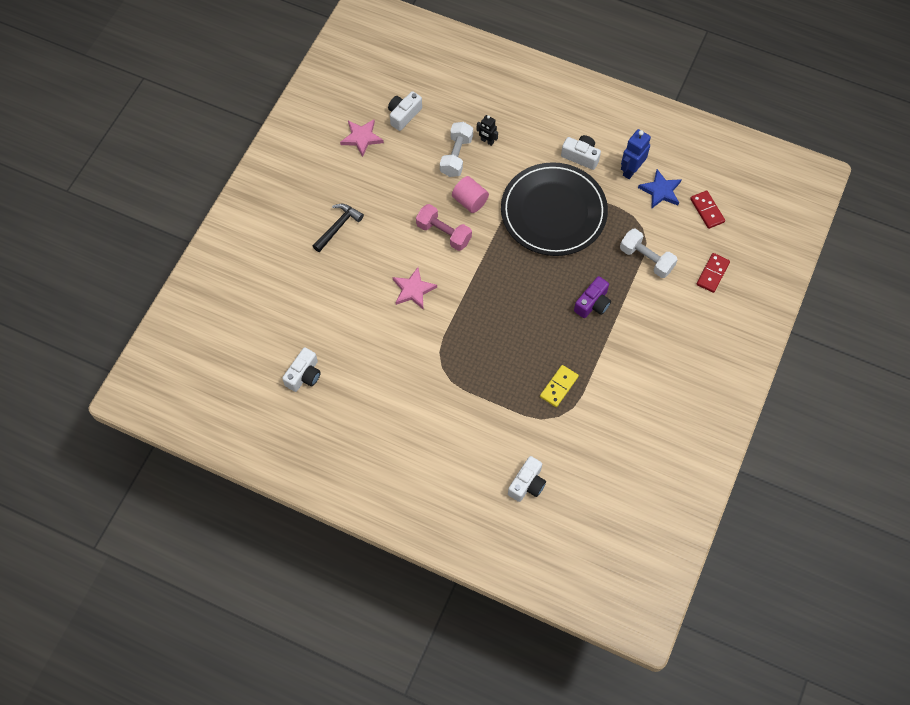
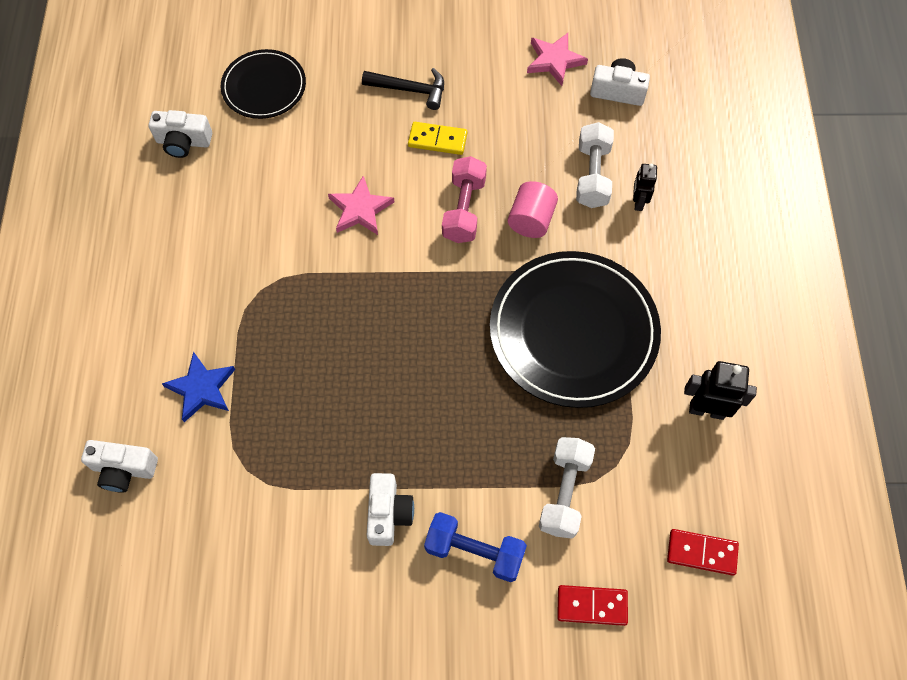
camera: 65 degrees right, 0 degrees up
(286, 311) = (264, 87): none -> black plate
(456, 156) = (592, 175): white dumbbell -> white dumbbell turned 75 degrees counterclockwise
(559, 387) = (293, 451): yellow domino -> yellow domino (437, 140)
(581, 156) = (688, 331): white camera -> white camera (388, 513)
(593, 304) = (449, 445): purple camera -> none
(631, 170) = (706, 410): blue robot -> black robot
(659, 316) = (474, 551): none -> blue dumbbell
(660, 191) = (695, 467): blue star -> blue star (201, 388)
(707, 210) = (701, 552): red domino -> red domino turned 60 degrees clockwise

